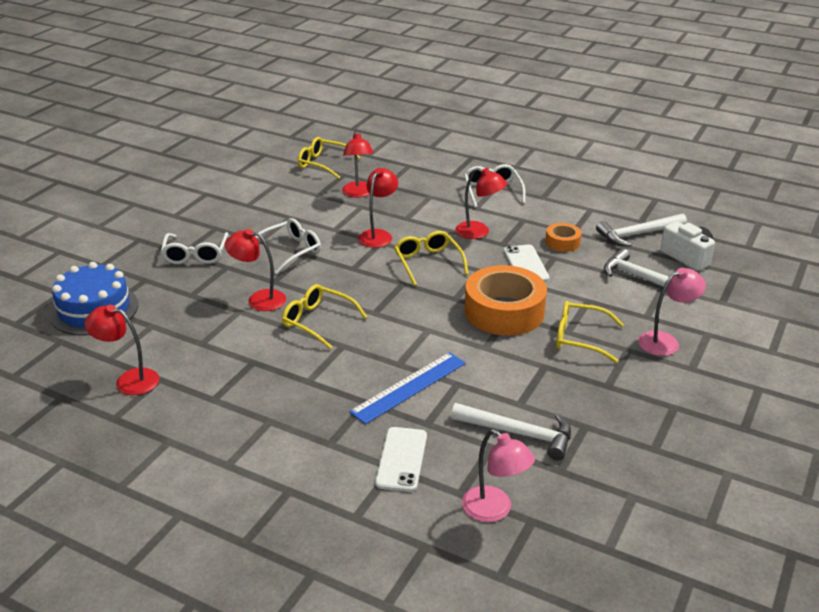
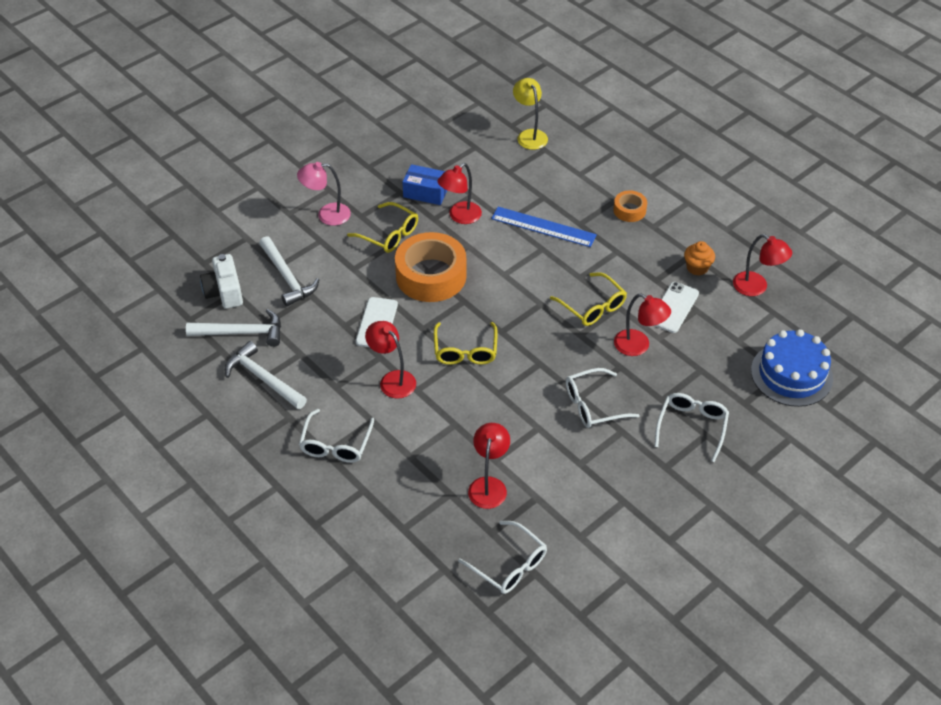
camera: 160 degrees left, 15 degrees up
(204, 385) = (697, 268): none -> orange cupcake
(323, 164) = (509, 565): yellow glasses -> white glasses
(378, 235) = (496, 404): red lamp -> red lamp (460, 217)
(401, 459) = (571, 177): white phone -> white phone (674, 307)
(409, 387) = (543, 227): blue ruler -> blue ruler turned 45 degrees clockwise
(494, 510) = (529, 135): pink lamp -> yellow lamp
(519, 433) = (486, 175): white hammer -> white hammer (263, 378)
(562, 242) = (321, 342): orange tape -> orange tape (629, 210)
(577, 392) = (426, 192): none -> blue box

